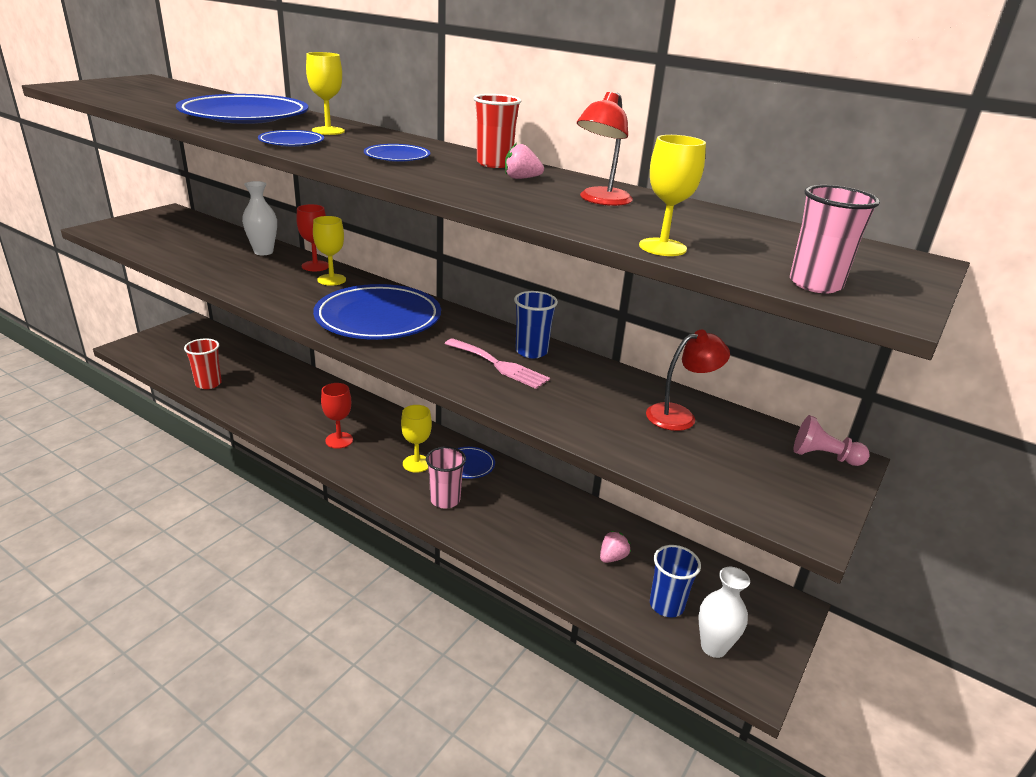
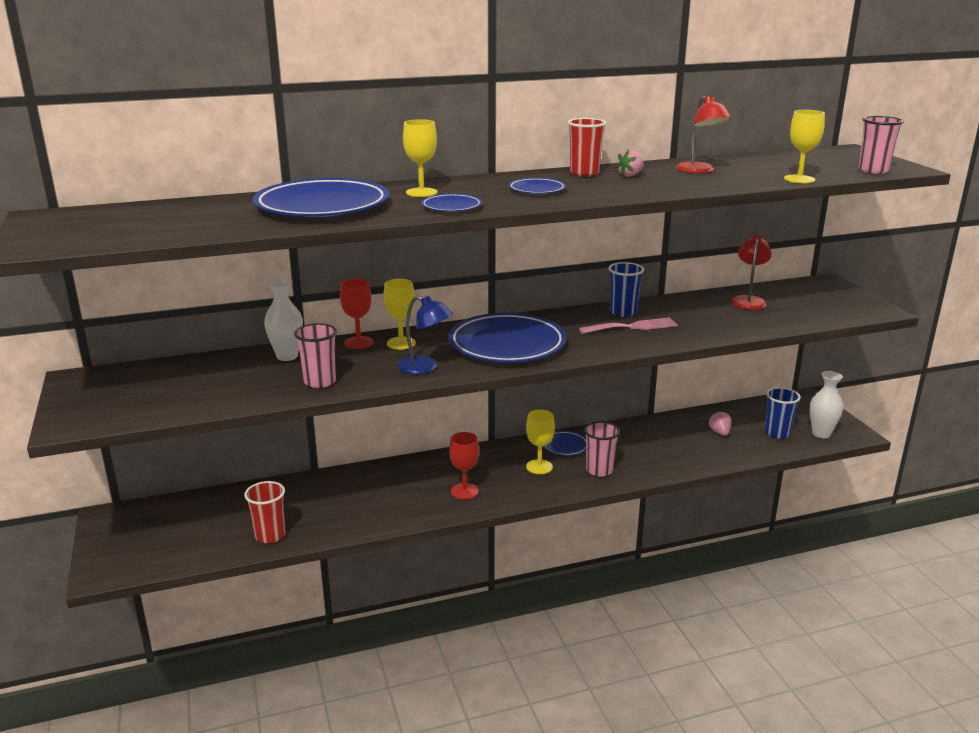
camera: 50 degrees left, 5 degrees down
(226, 273) = (320, 382): none -> pink cup
(290, 300) = (425, 368): none -> blue lamp
(824, 456) = (820, 284): pink pawn -> none

